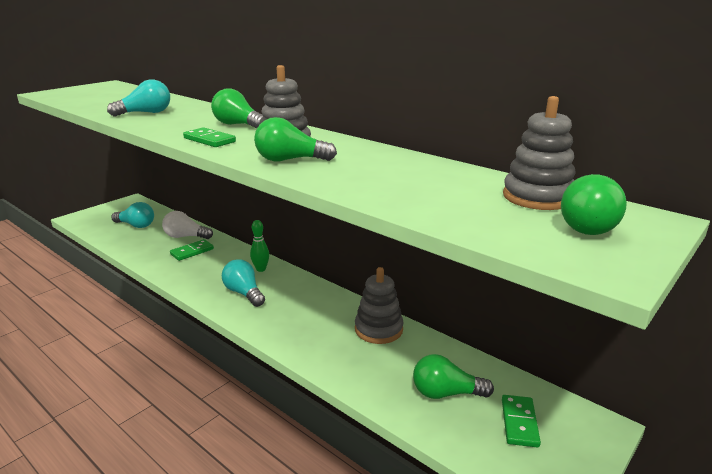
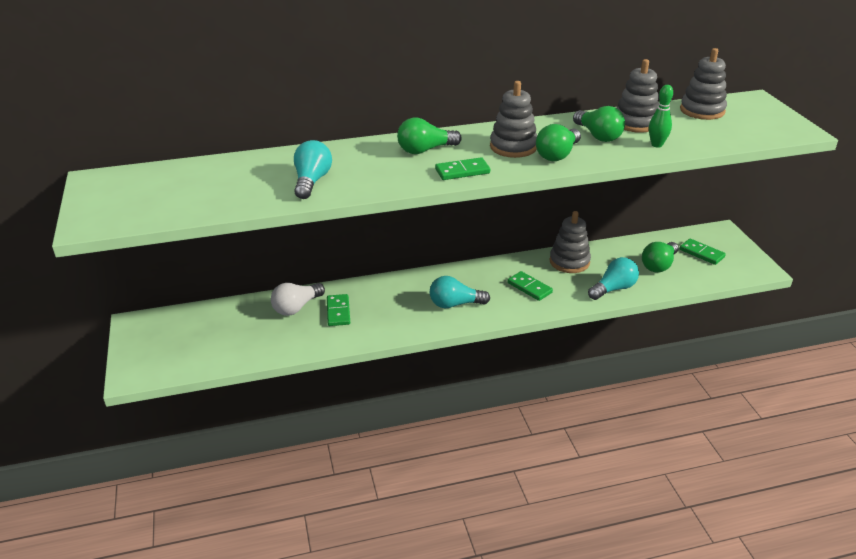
camera: 55 degrees left, 10 degrees up
(136, 225) = (221, 334): turquoise light bulb -> turquoise light bulb (613, 289)
(261, 269) = (421, 283): green bowling pin -> green bowling pin (657, 145)
(307, 321) = (529, 288): none -> green domino
(429, 174) = (635, 123): none -> grey stacking toy
(589, 225) = (750, 115): green light bulb -> green light bulb (598, 136)

